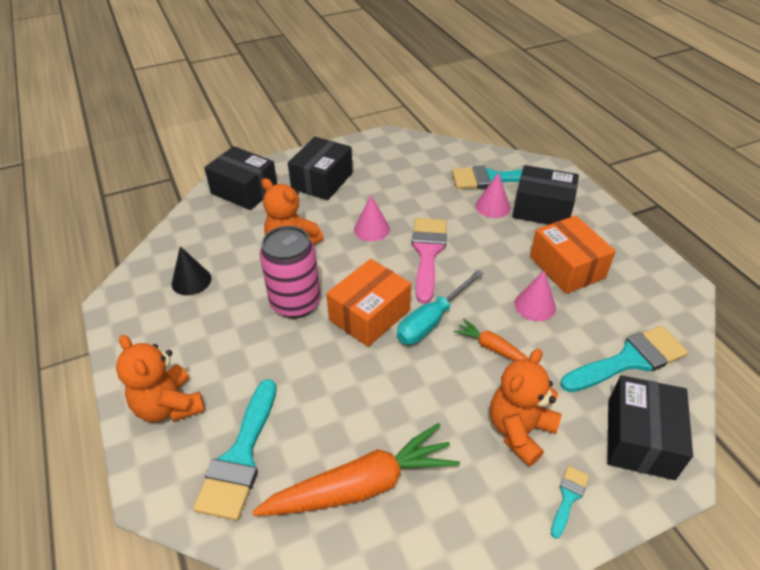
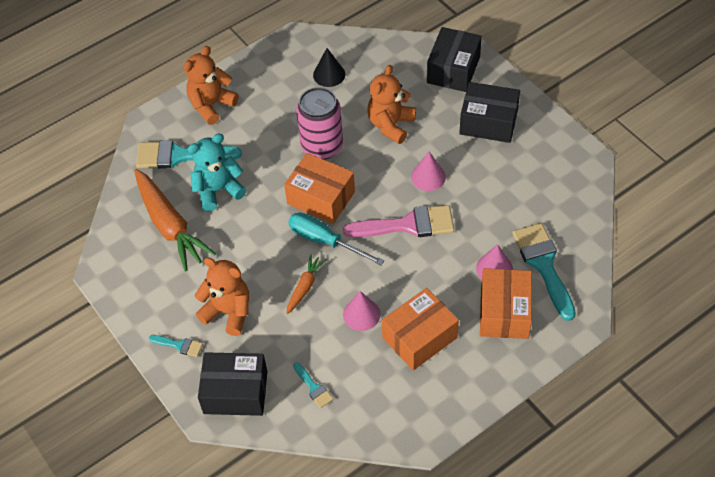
camera: 80 degrees right, 10 degrees up
(321, 417) = (218, 190): none -> turquoise teddy bear
(542, 209) = (504, 312): black box -> orange box
(629, 360) = (313, 387): turquoise brush -> turquoise brush, size x0.47

